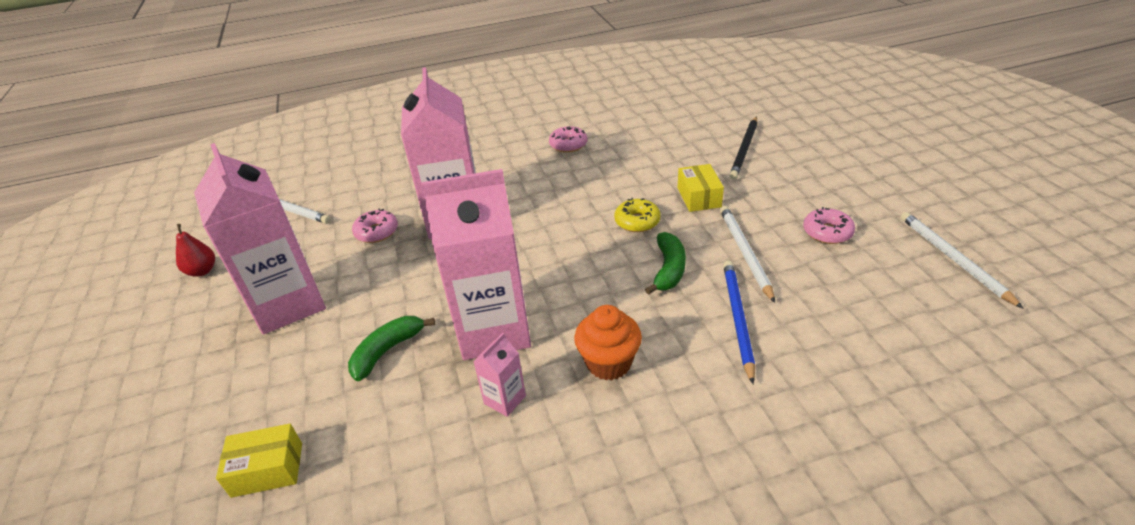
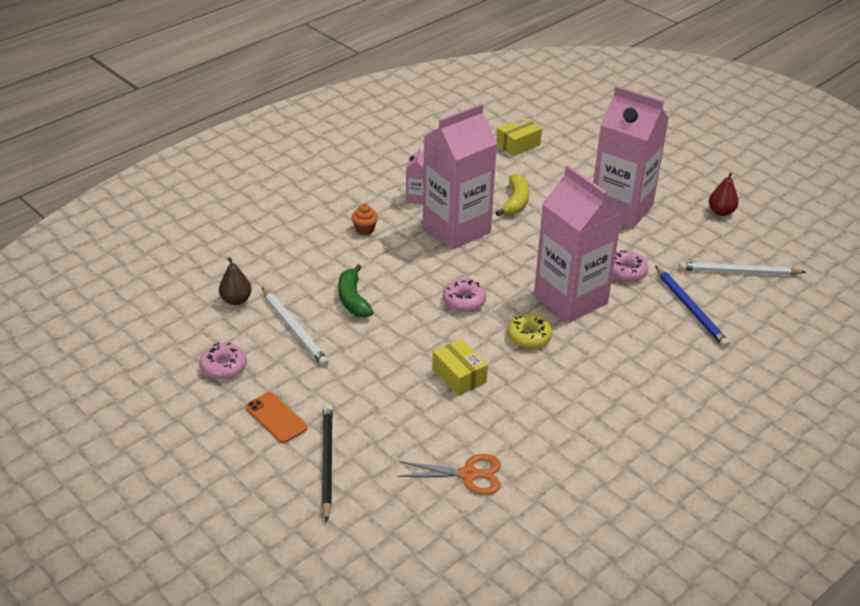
camera: 150 degrees right, 0 degrees up
(387, 351) = (515, 202): green banana -> yellow banana
(568, 145) = (538, 418): pink donut -> pink donut (464, 301)
(608, 363) = (365, 230): orange cupcake -> orange cupcake, size x0.59
(637, 221) = (402, 337): yellow donut -> yellow donut (529, 337)
(643, 126) = (468, 474): none -> orange scissors
(699, 197) = (355, 378): yellow box -> yellow box (459, 376)
(737, 319) = (287, 276): blue pencil -> blue pencil (690, 309)
(780, 183) = (276, 418): none -> orange phone
(808, 301) = (236, 300): none -> brown pear
(953, 259) = (114, 365): white pencil -> none

